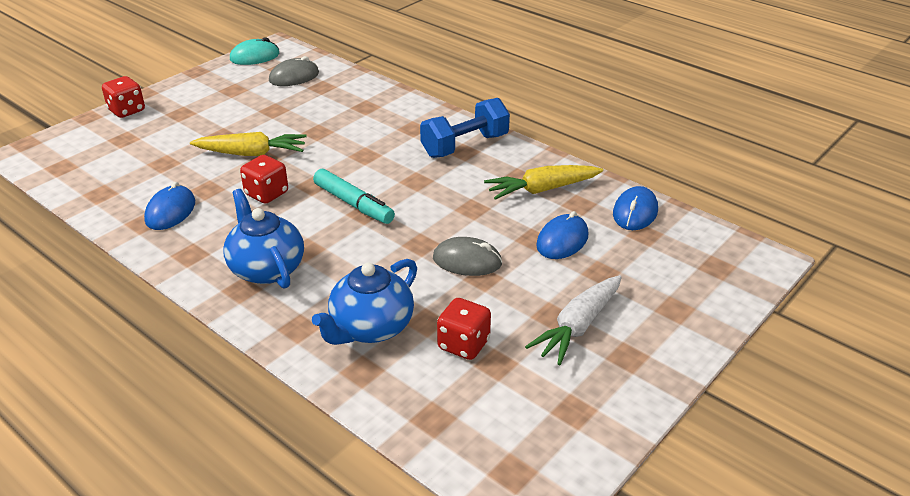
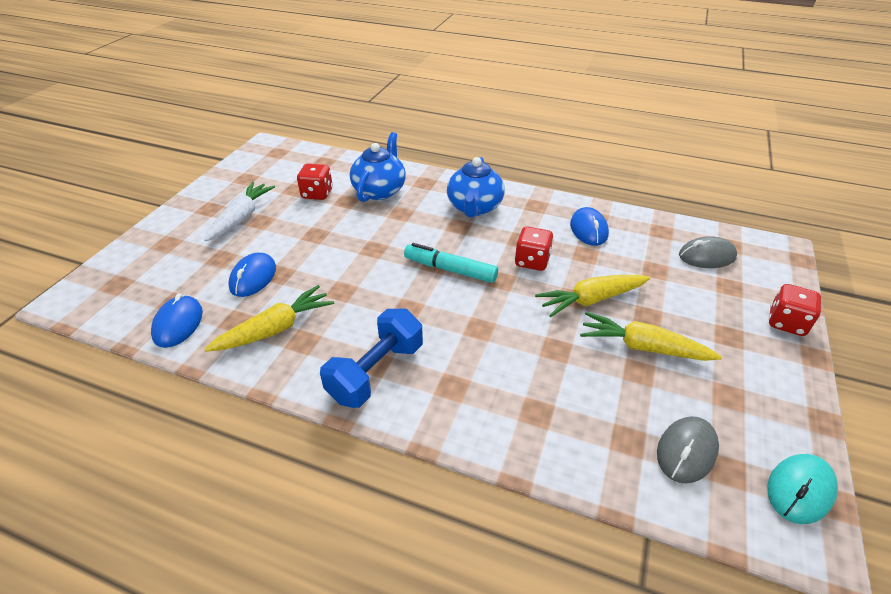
camera: 160 degrees right, 5 degrees up
(252, 120) = (643, 347): none -> yellow carrot
(266, 268) = (474, 207): blue teapot -> blue teapot turned 60 degrees clockwise
(467, 261) = (331, 243): grey mouse -> grey mouse (706, 256)

